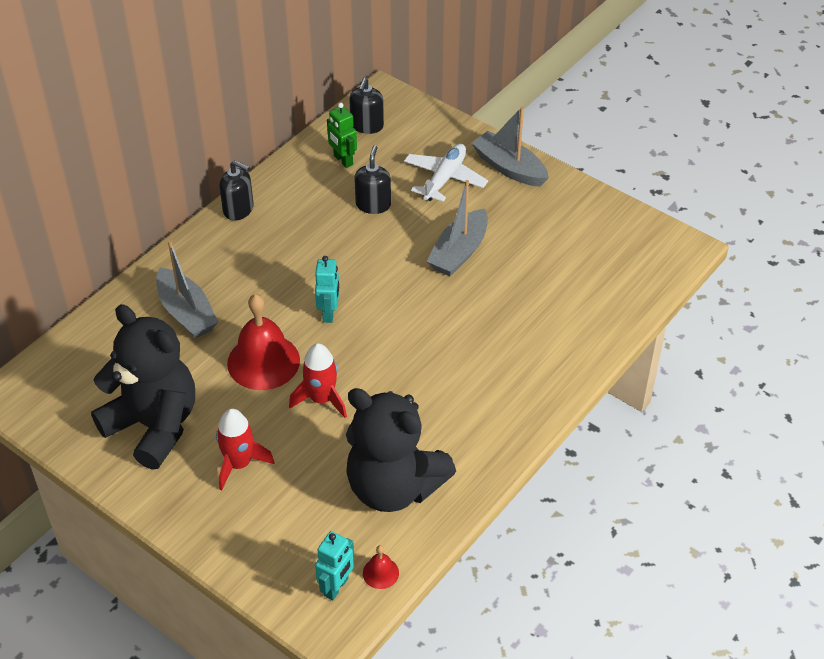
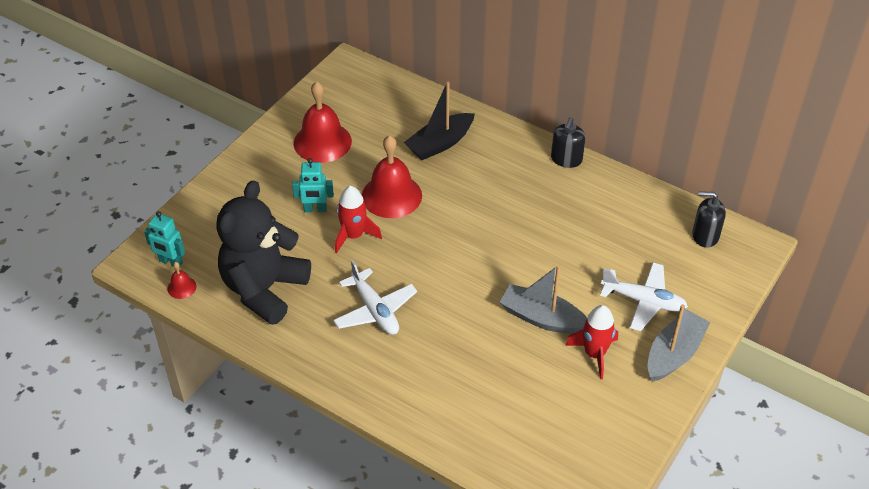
camera: 85 degrees right, 0 degrees up
(154, 425) = (322, 142): black teddy bear -> red bell
(186, 312) = (440, 144): grey boat -> black boat
(239, 464) = (286, 194): red rocket -> red rocket (594, 354)
(329, 313) = (450, 231): turquoise robot -> turquoise robot (315, 209)
(343, 160) = (649, 222): green robot -> none
(373, 204) = (593, 249): black soap dispenser -> none
(436, 384) = (375, 310): none -> white plane

